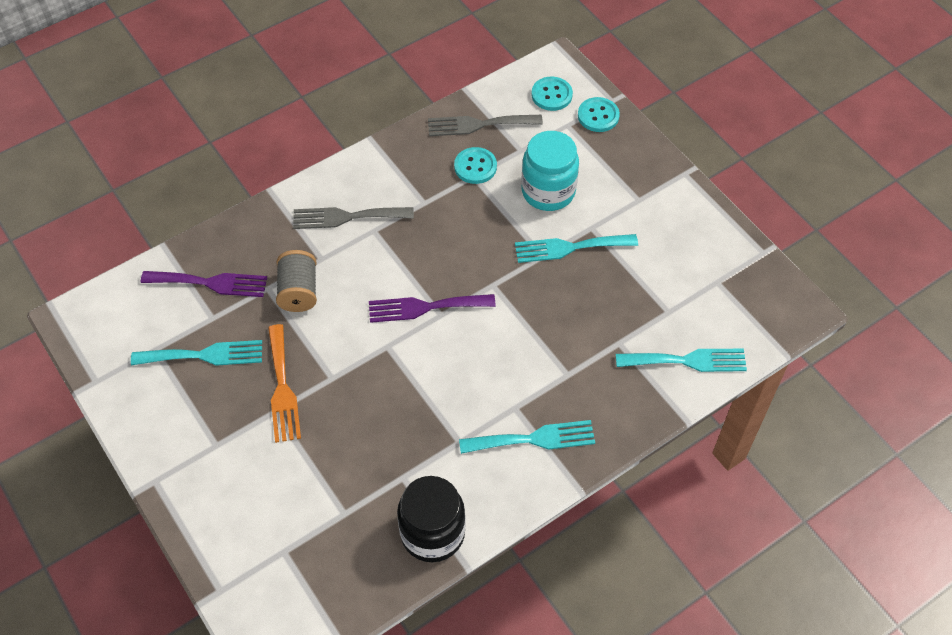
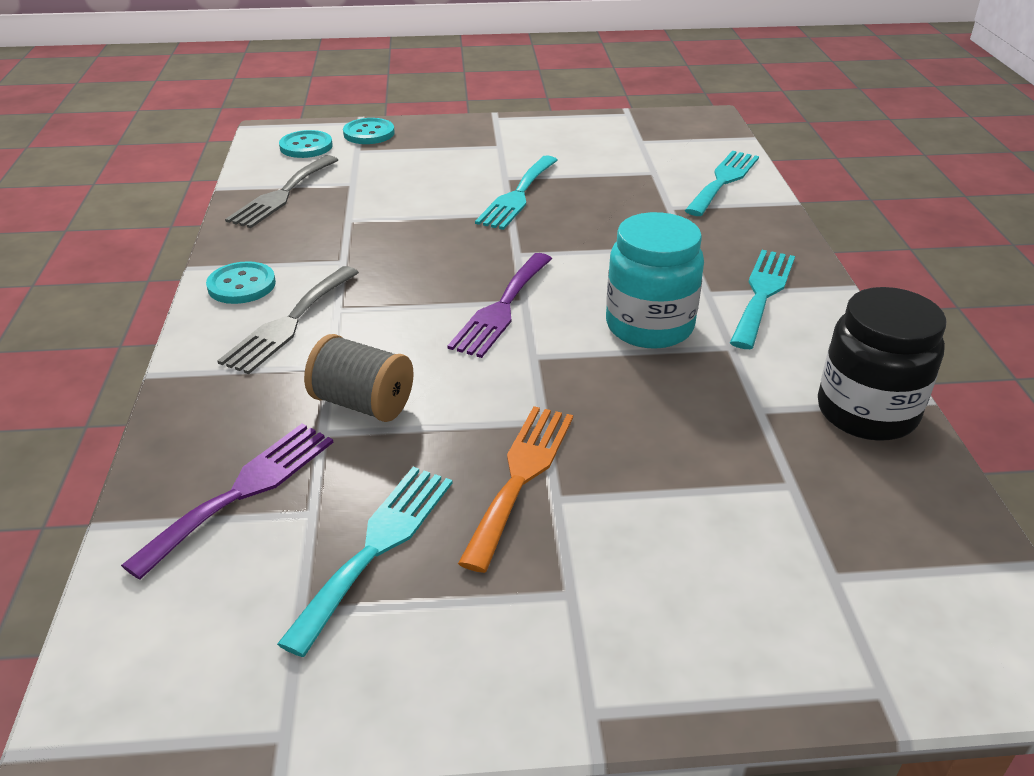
camera: 60 degrees left, 20 degrees down
(282, 388) = (521, 476): orange fork -> orange fork turned 90 degrees counterclockwise
(475, 167) = (337, 214): turquoise button -> turquoise button (241, 285)
(548, 191) = (429, 185): turquoise jar -> turquoise jar (649, 326)

